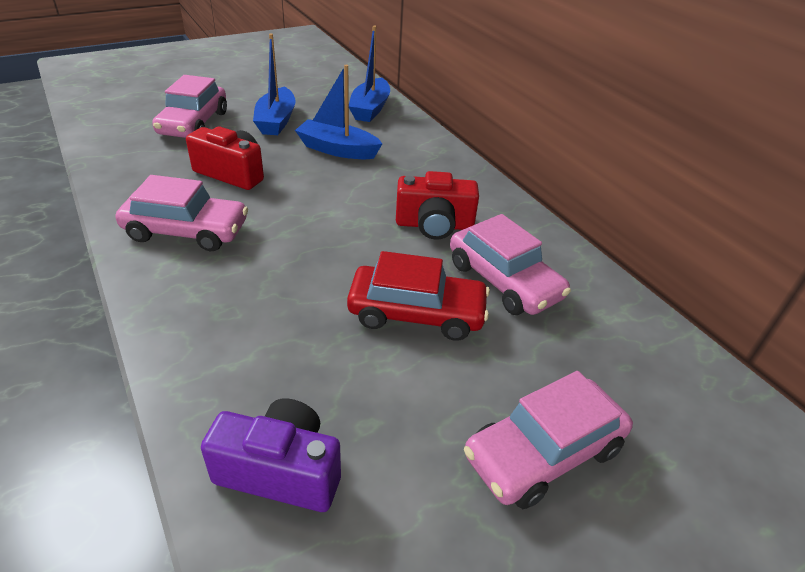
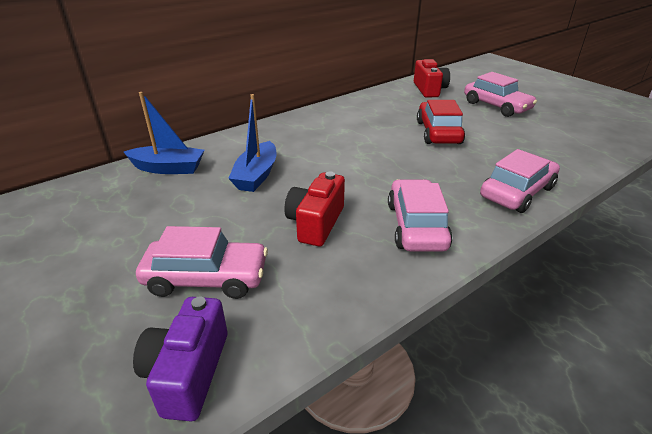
camera: 95 degrees left, 5 degrees down
(276, 121) = (197, 217): blue boat -> none
(281, 471) = (565, 155): purple camera -> purple camera (188, 372)
(434, 225) = (352, 132): red camera -> red camera (429, 90)
(504, 280) = (394, 113): pink car -> pink car (517, 192)

